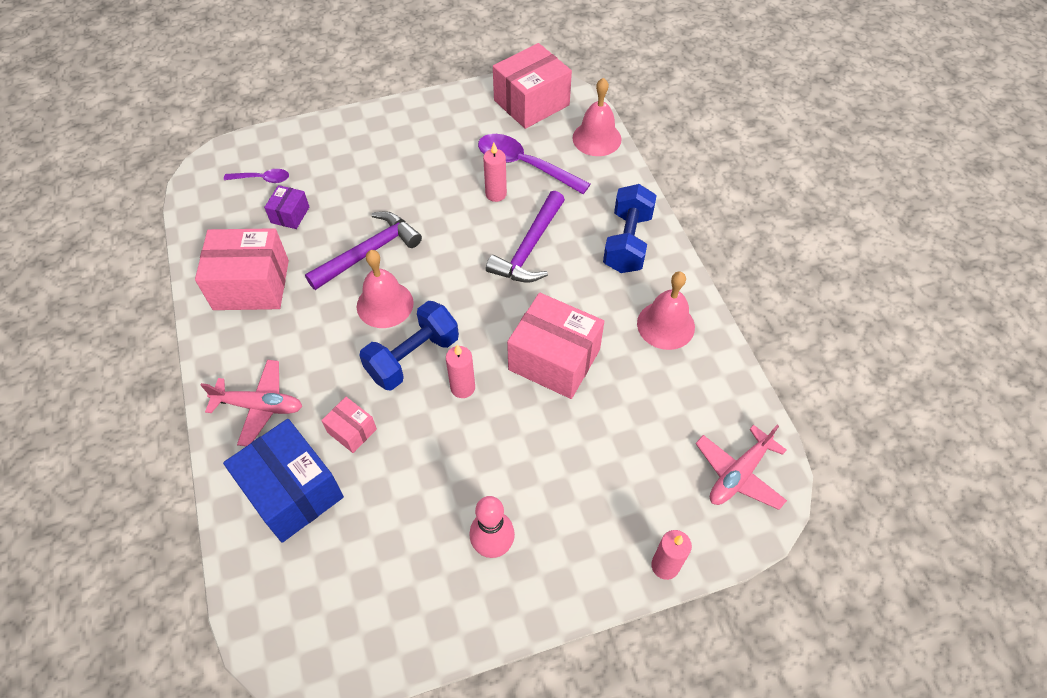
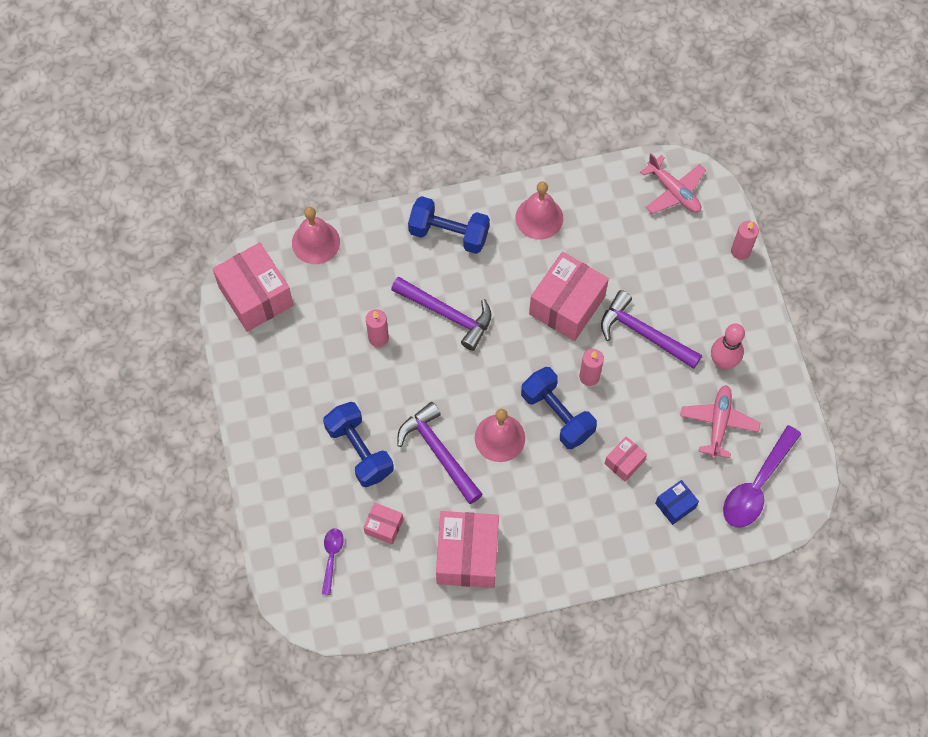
camera: 85 degrees left, 10 degrees up
(259, 406) = (597, 537): pink plane -> pink plane (718, 423)
(290, 215) = (384, 526): purple box -> pink box
(292, 491) = (675, 505): blue box -> blue box, size x0.49
(371, 190) = (359, 451): none -> blue dumbbell
(524, 165) = (343, 310): purple spoon -> purple spoon (756, 486)
(525, 445) = (643, 333): none -> purple hammer

